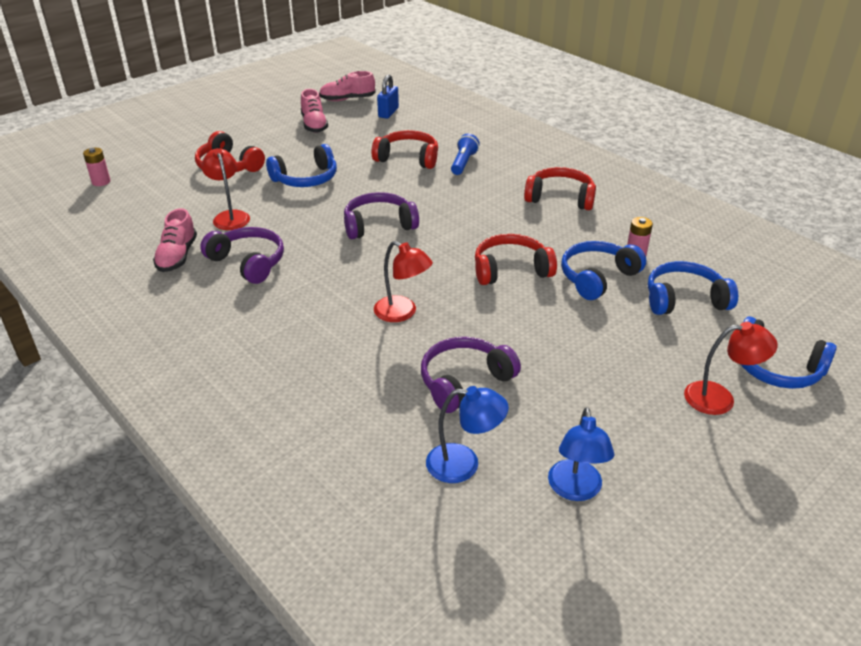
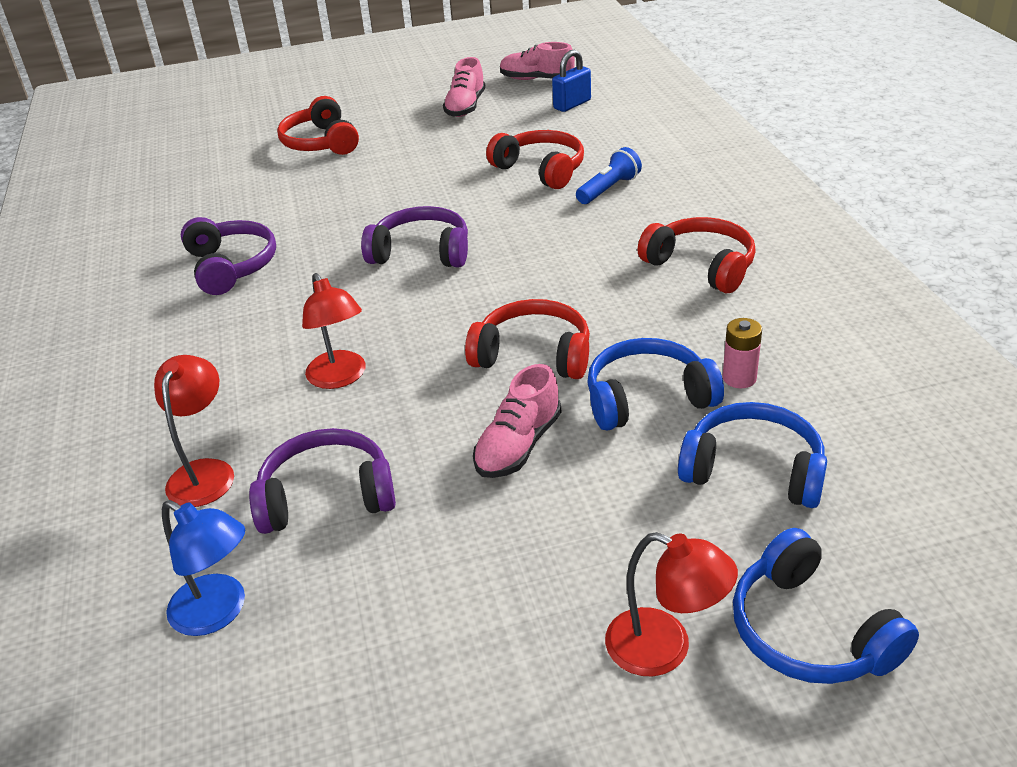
camera: 30 degrees right, 0 degrees up
(101, 182) = (177, 138): pink battery -> none
(177, 256) = (167, 241): pink shoe -> pink shoe (518, 445)
(230, 216) = (265, 205): red lamp -> red lamp (205, 472)
(306, 179) = (392, 174): blue headphones -> none
(575, 490) = (320, 709): blue lamp -> none

